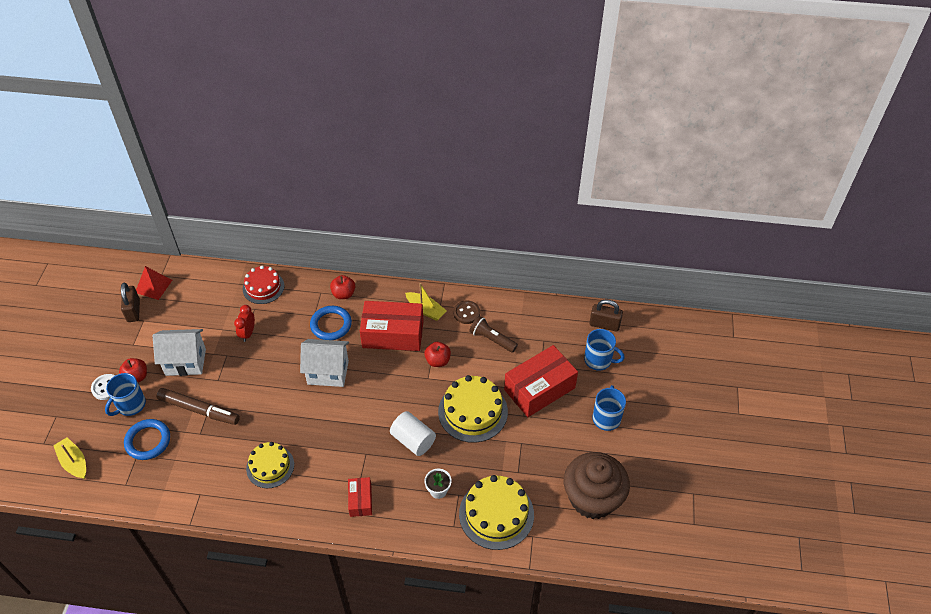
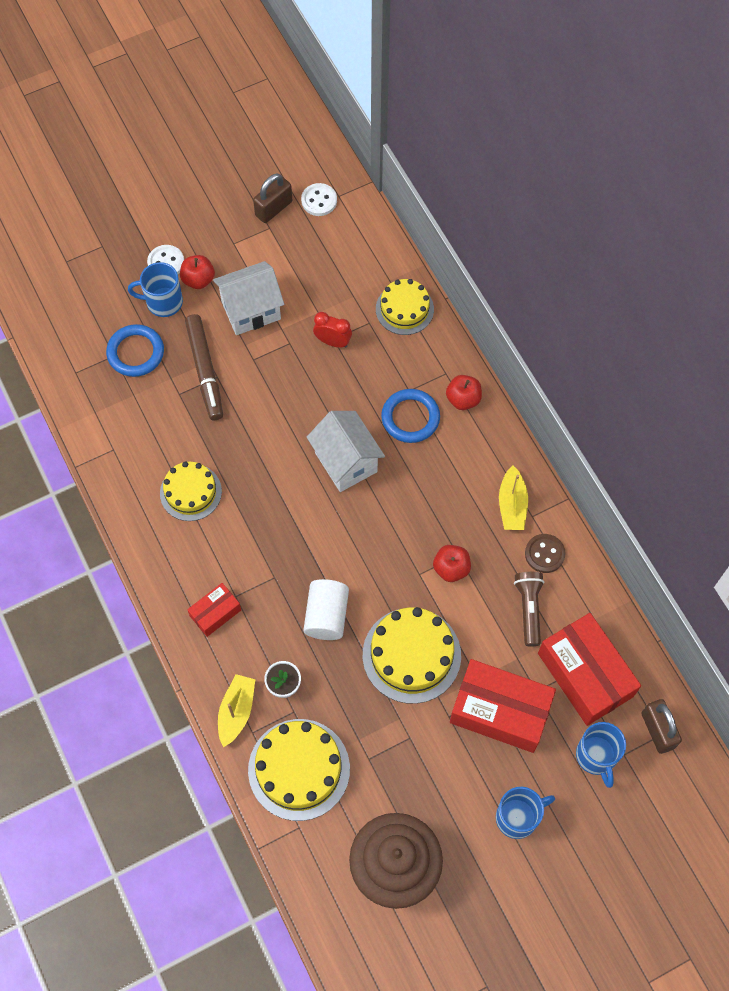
camera: 55 degrees right, 15 degrees up
(74, 462) = (66, 306): yellow boat -> yellow boat (236, 712)
(153, 286) = (319, 201): red pyramid -> white button
(185, 362) = (251, 310): white house -> white house turned 75 degrees counterclockwise
(248, 333) = (333, 342): red clock -> red clock turned 45 degrees clockwise
(263, 287) = (404, 309): red cake -> yellow cake
(393, 334) = (449, 493): red box -> red box (585, 675)

